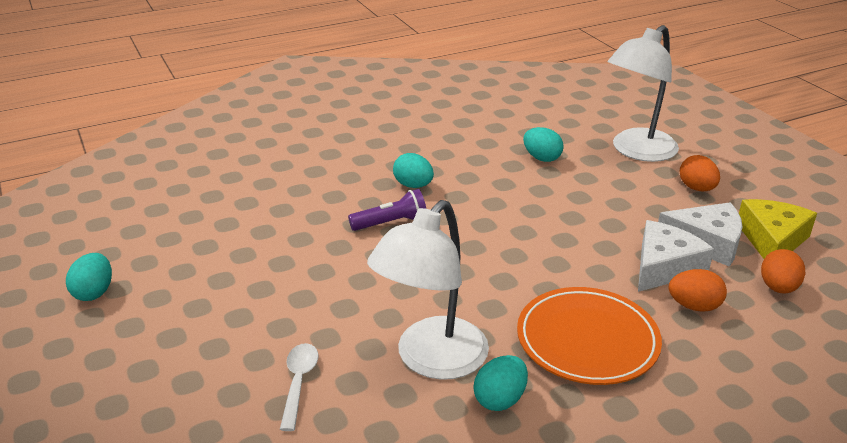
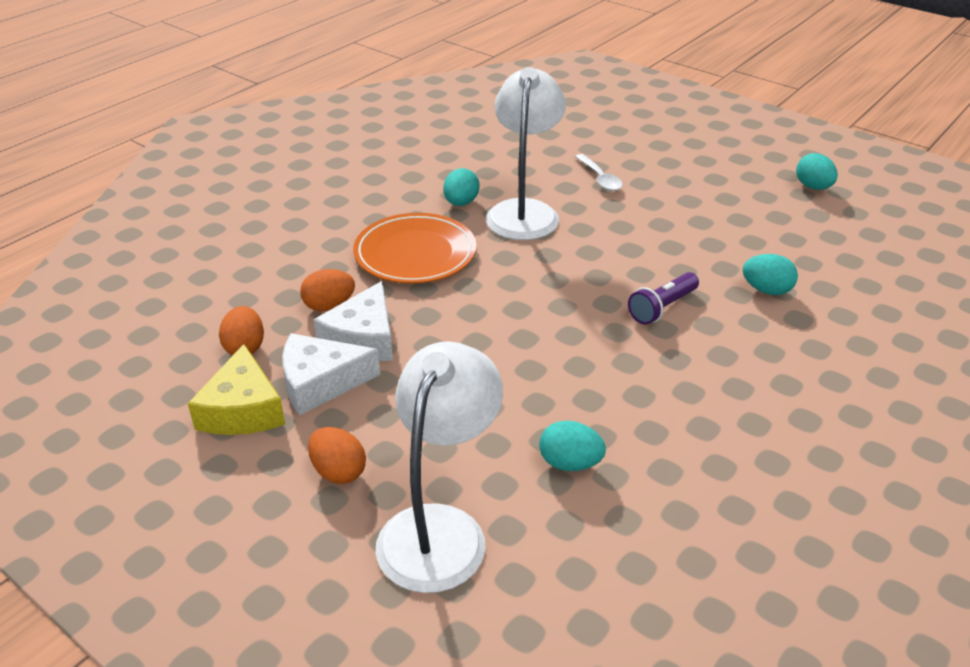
camera: 155 degrees right, 5 degrees up
(413, 185) = (688, 362): turquoise egg -> turquoise egg (766, 290)

